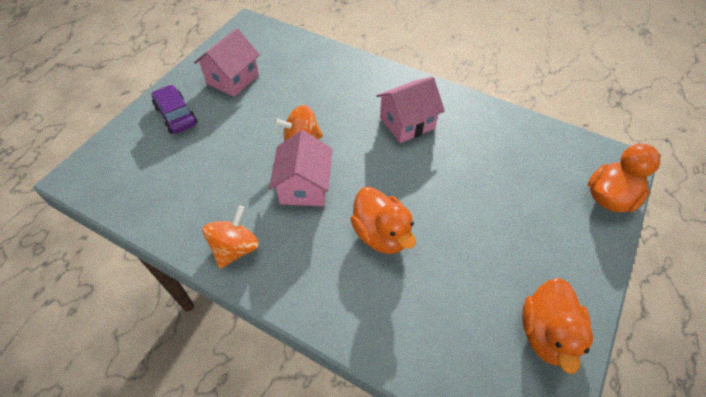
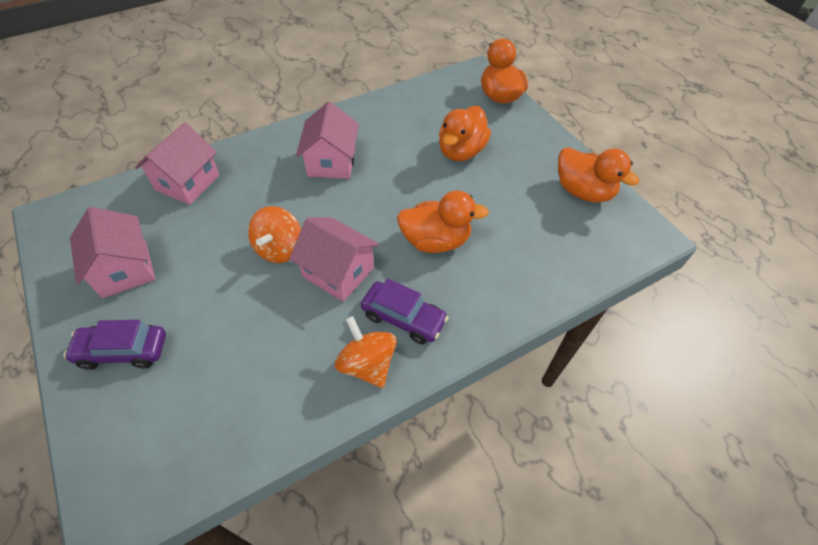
camera: 60 degrees left, 0 degrees up
(289, 251) = (403, 318): none -> purple car
(321, 62) = (187, 182): none -> pink house
(502, 202) = (461, 151): none -> orange duck

